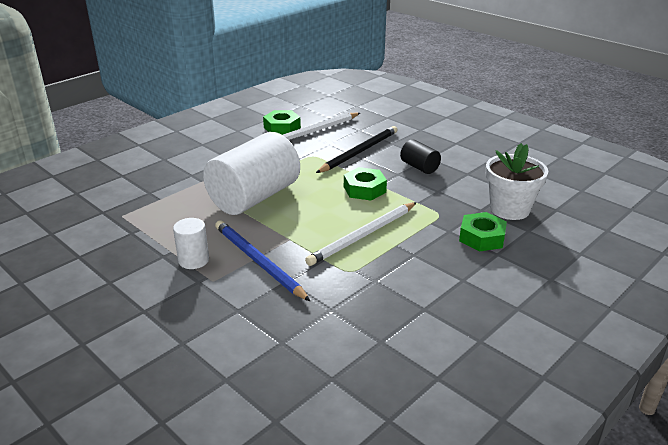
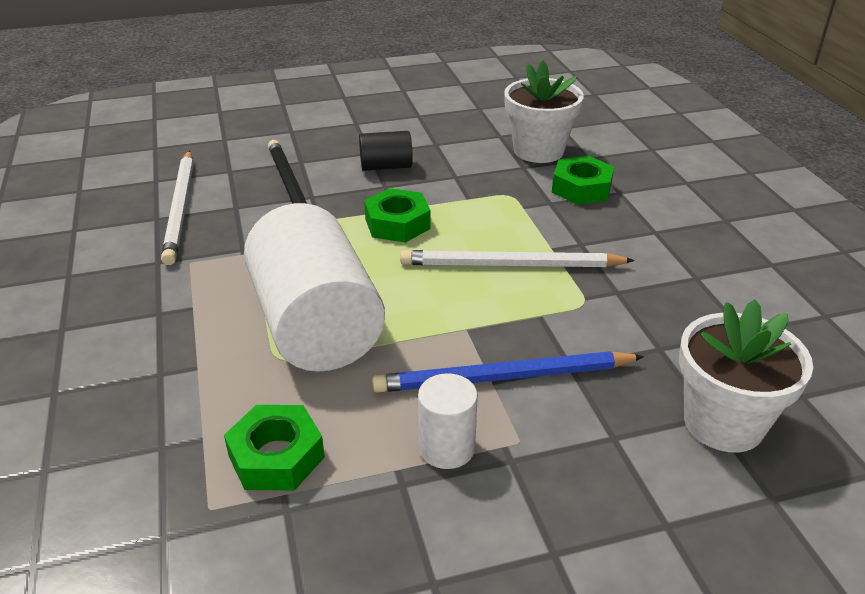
camera: 60 degrees left, 5 degrees up
(278, 348) = (723, 422): none -> white flower pot
(282, 127) = (126, 229): green nut -> green nut (276, 456)
(363, 236) = (510, 265): white pencil -> white pencil turned 105 degrees clockwise

